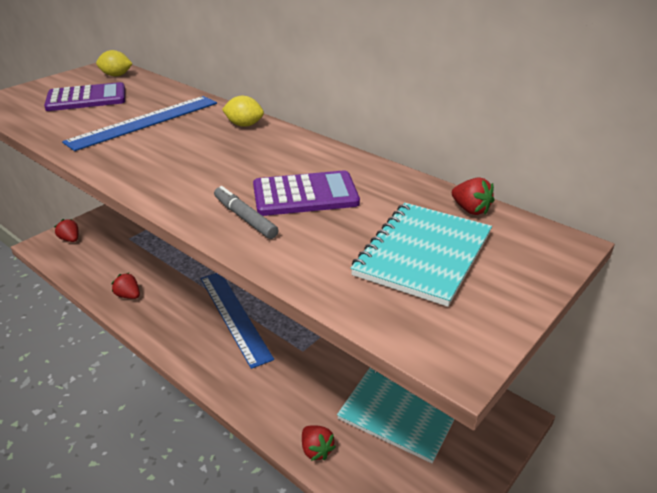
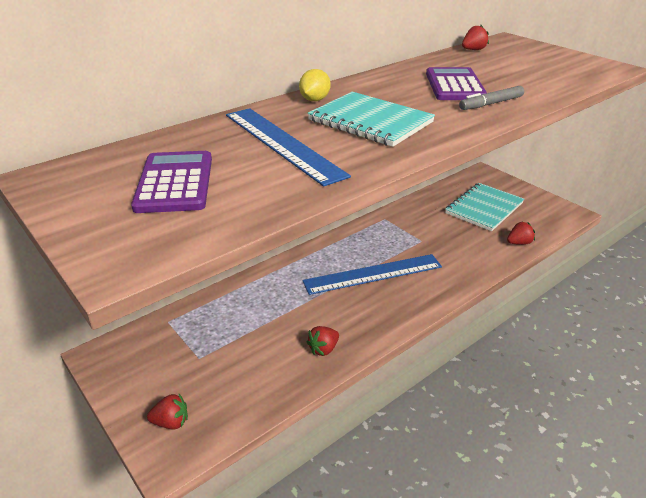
camera: 80 degrees left, 0 degrees up
(70, 239) = (171, 422): red strawberry -> red strawberry turned 150 degrees counterclockwise
(116, 75) = (93, 167): yellow lemon -> none
(423, 254) = (526, 64): turquoise notebook -> turquoise notebook (370, 121)

